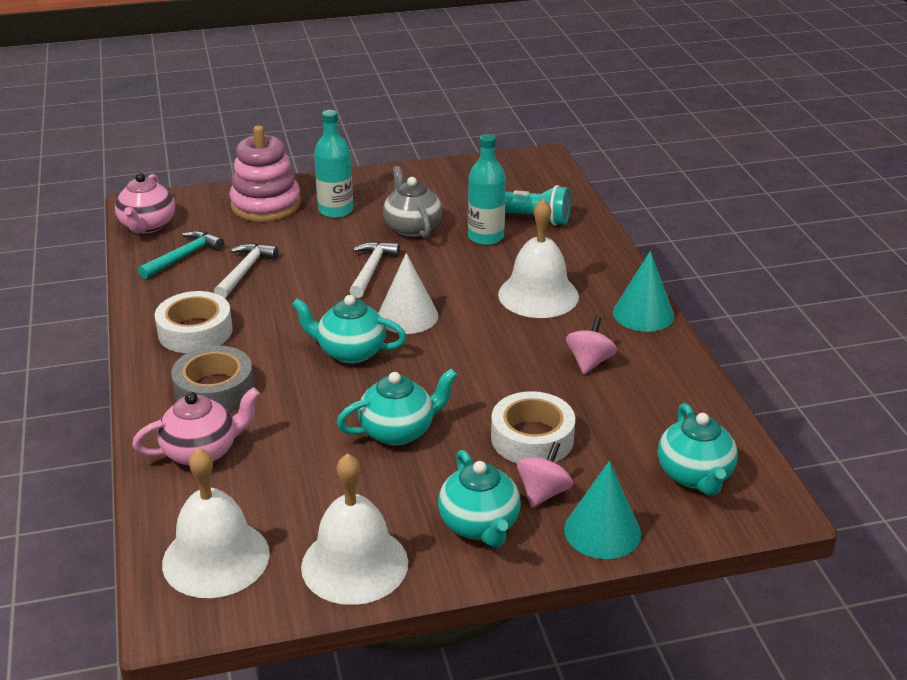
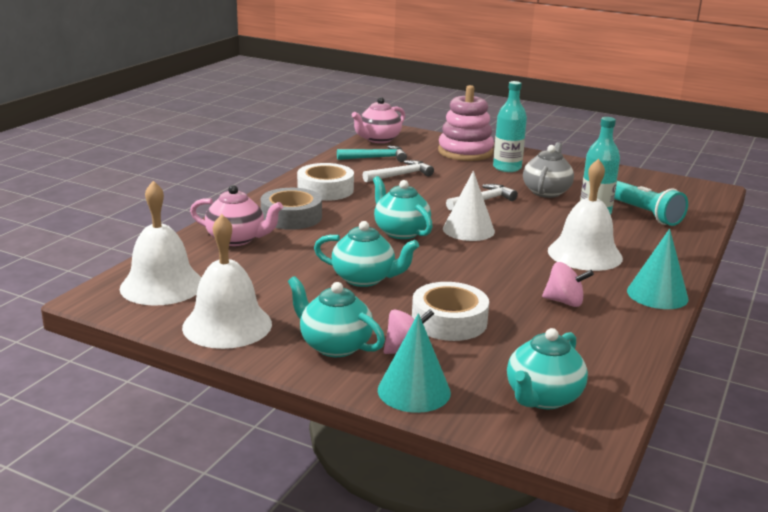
camera: 40 degrees right, 10 degrees down
(479, 525) = (334, 345): turquoise teapot -> turquoise teapot turned 105 degrees clockwise
(589, 362) = (564, 302): pink spinning top -> pink spinning top turned 45 degrees clockwise

